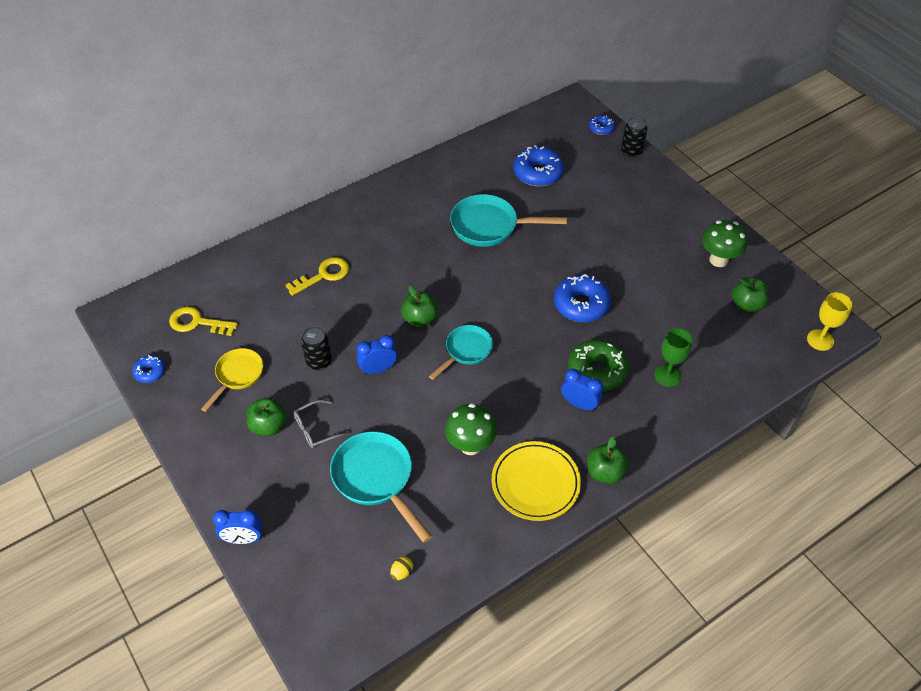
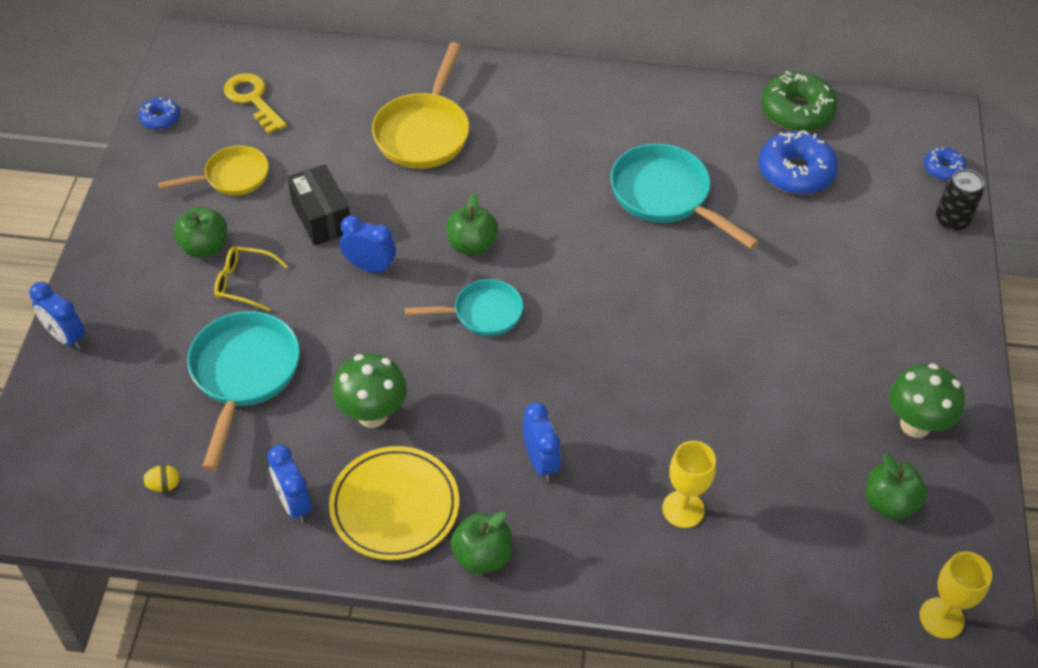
camera: 40 degrees right, 0 degrees up
(316, 429) = (244, 283): grey glasses -> yellow glasses
(319, 361) = (321, 217): black can -> black box
(323, 275) = (424, 132): yellow key -> yellow pan
(483, 524) = (293, 503): none -> blue clock
(581, 304) = (672, 355): blue donut -> none
(596, 371) = (603, 441): green donut -> green donut (796, 111)
(667, 375) = (683, 509): green goblet -> yellow goblet

